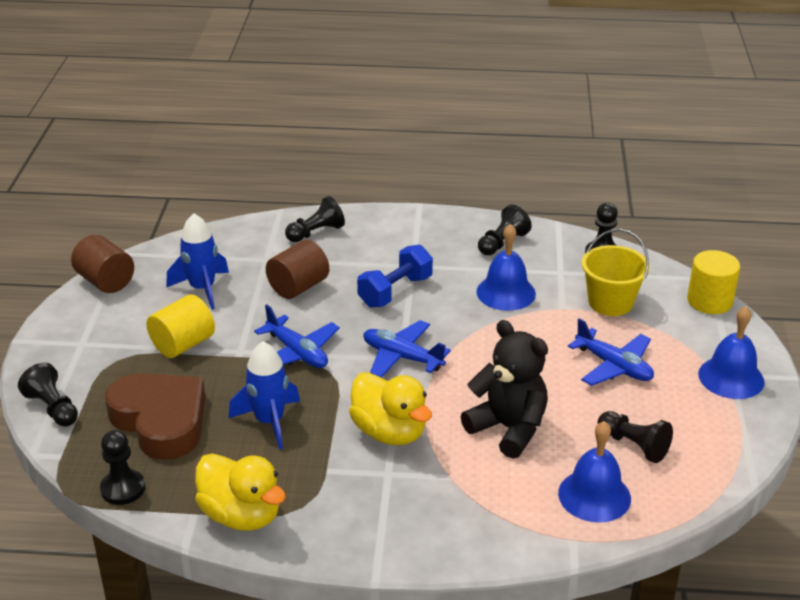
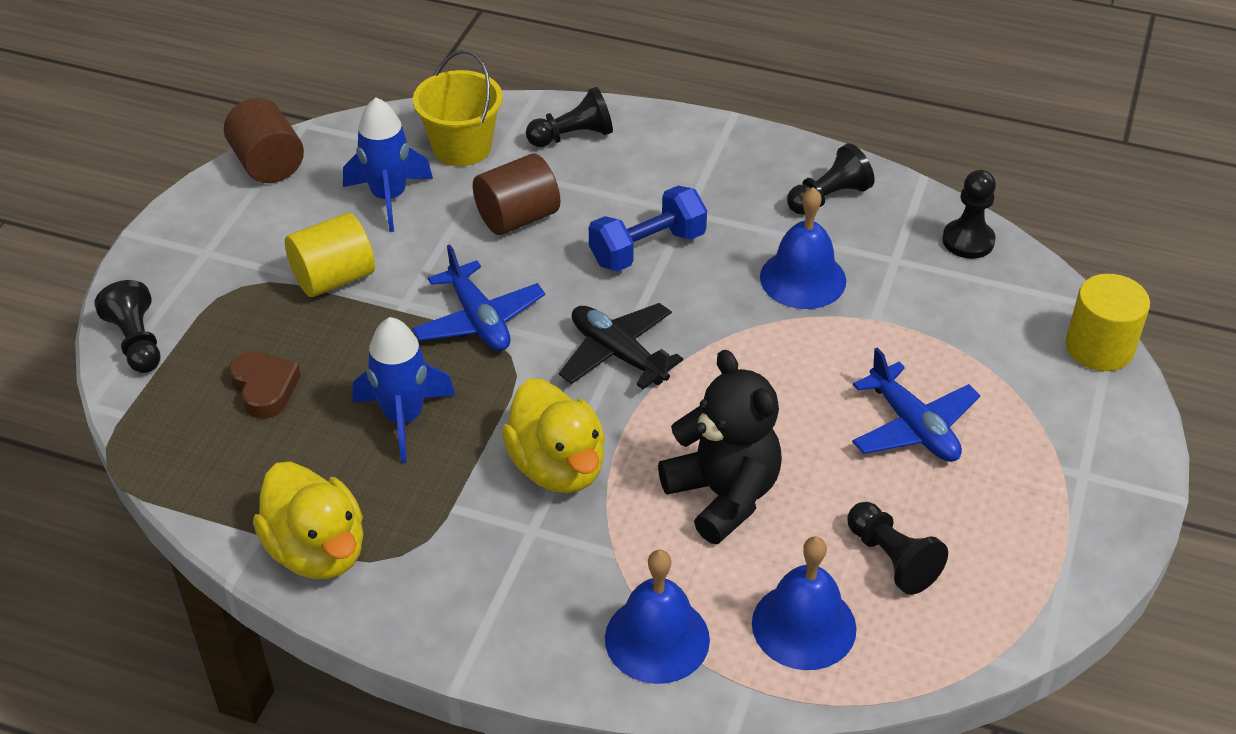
camera: 15 degrees right, 10 degrees up
(123, 489) = (182, 479): black pawn -> none
(160, 421) = (264, 388): brown heart -> brown heart, size x0.51
(402, 357) = (618, 354): blue plane -> black plane
(610, 302) = (949, 322): yellow bucket -> yellow bucket (462, 147)
(731, 377) = (1080, 479): blue bell -> blue bell (657, 638)

